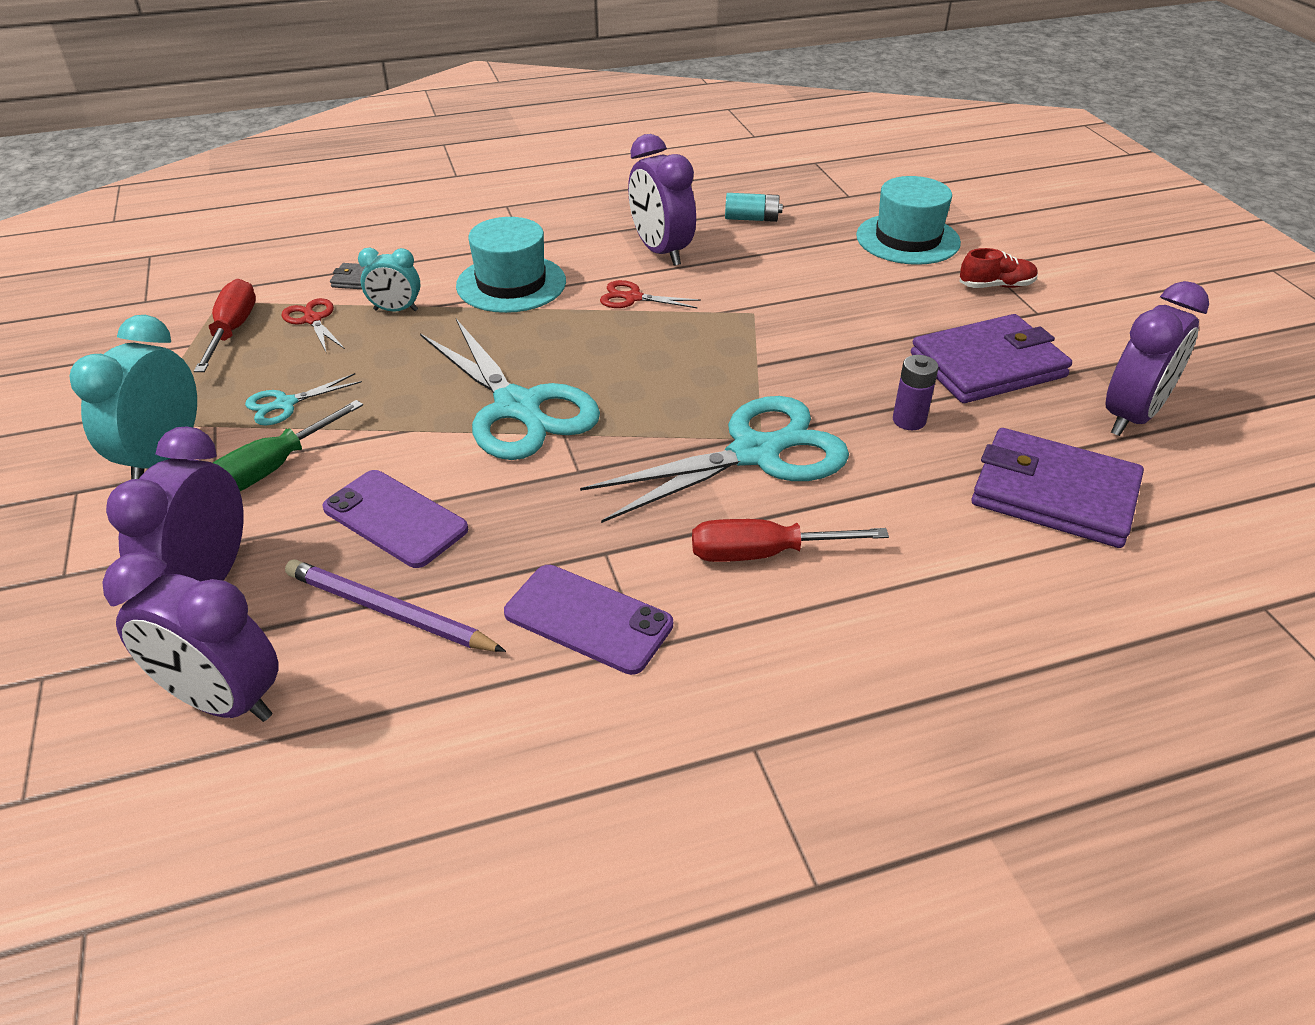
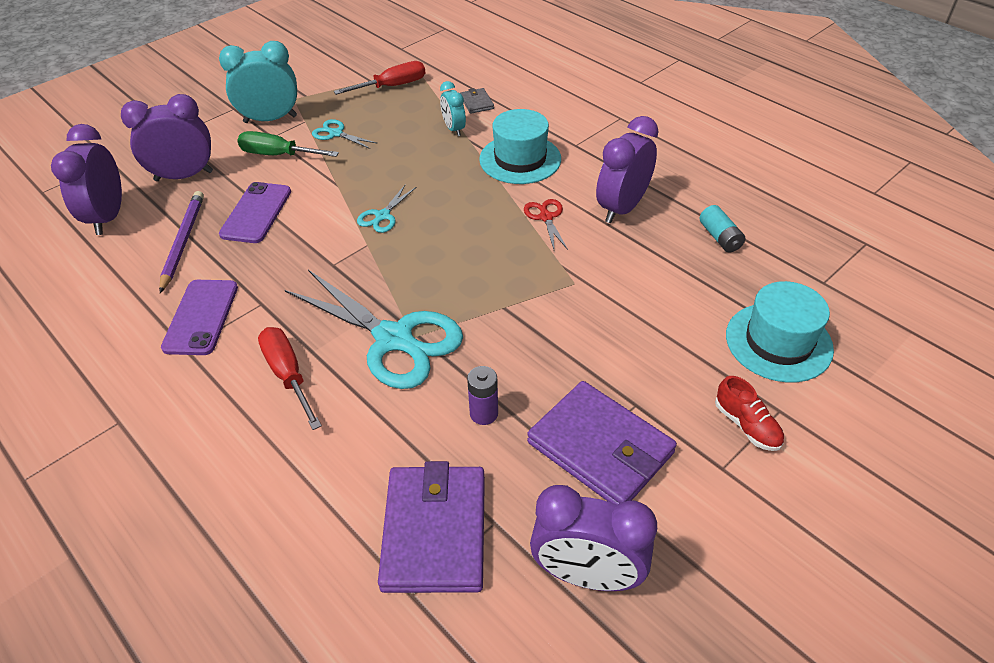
camera: 65 degrees right, 5 degrees up
(313, 320) = (422, 106): red scissors -> none
(517, 407) = (382, 216): turquoise scissors -> turquoise scissors, size x0.45

